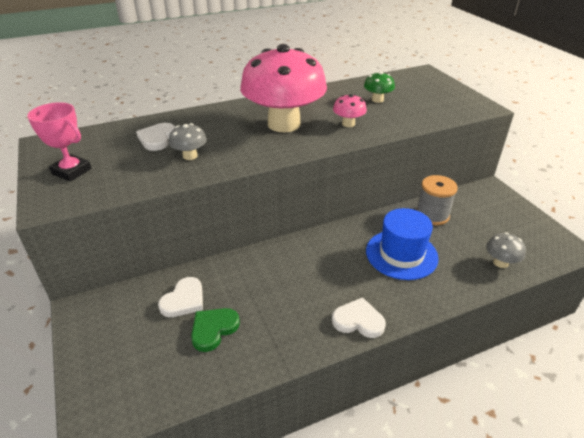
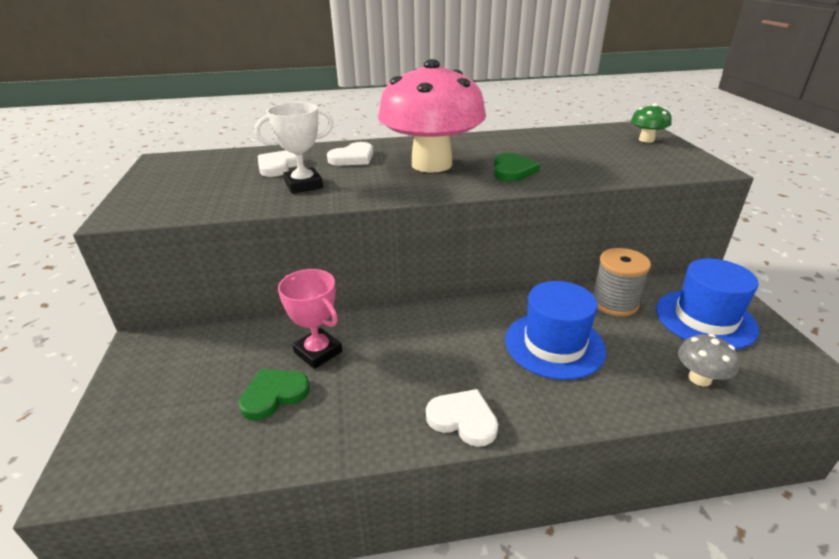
camera: 15 degrees right, 5 degrees down
(71, 171) = (169, 187): pink trophy -> pink trophy (318, 352)
(184, 300) = (257, 354): white heart -> white heart (353, 158)
(190, 156) = (303, 185): grey mushroom -> white trophy
(348, 124) = (512, 170): pink mushroom -> green heart
(377, 100) = (562, 150): green mushroom -> green mushroom (646, 140)
(494, 218) = (705, 319): none -> blue hat

